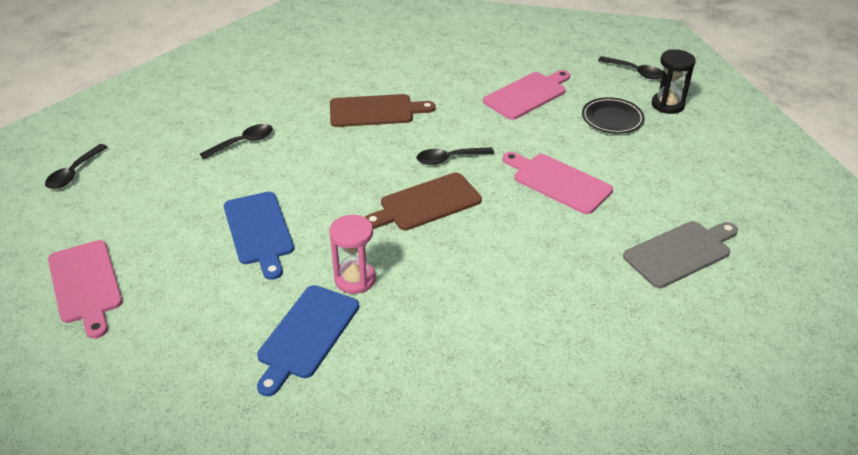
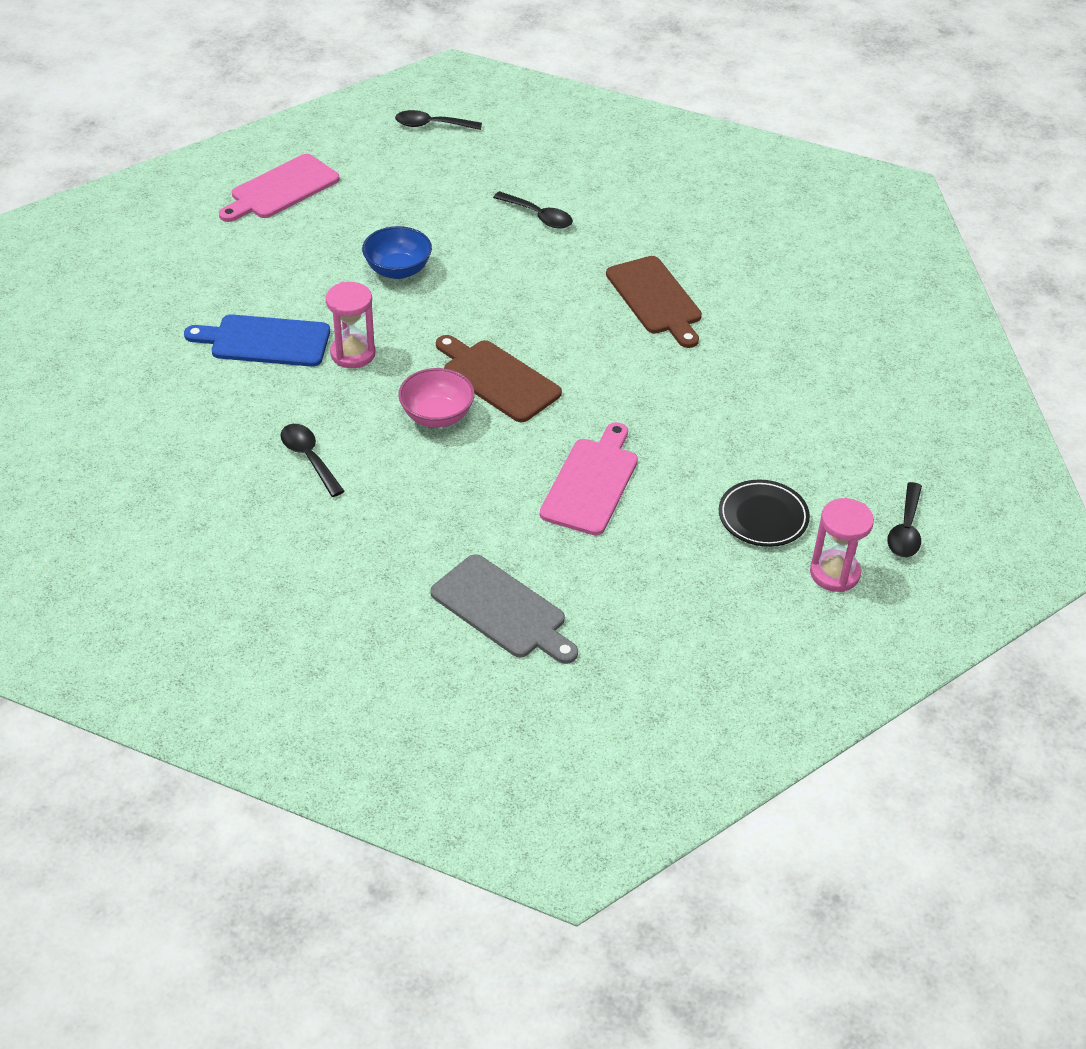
camera: 70 degrees right, 5 degrees up
(259, 231) = (398, 270): blue cutting board -> blue bowl
(449, 159) = (590, 380): black spoon -> black spoon (309, 458)
(456, 244) = (437, 416): none -> pink bowl
(527, 95) = (773, 425): pink cutting board -> none
(667, 105) = (834, 573): black hourglass -> pink hourglass

